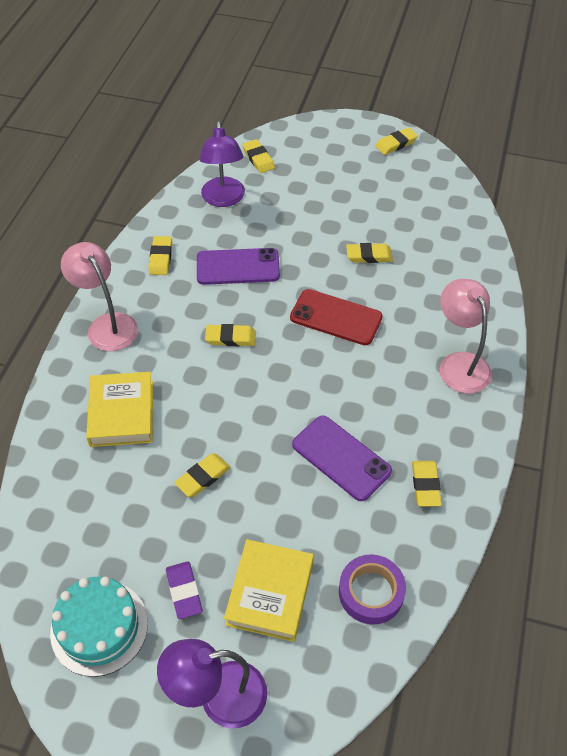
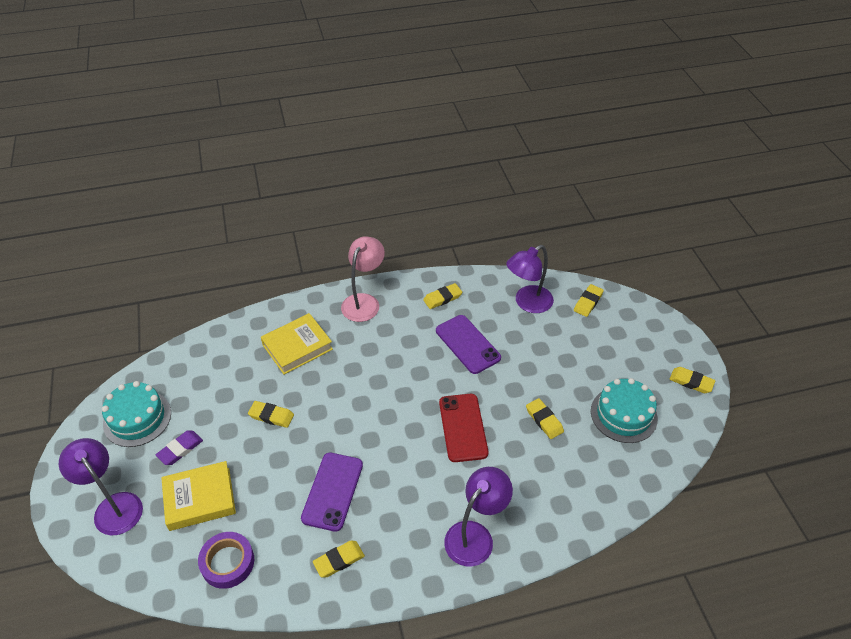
camera: 60 degrees right, 5 degrees down
(230, 338) = (398, 373): yellow eraser -> none
(399, 201) = (623, 414): none -> turquoise cake
(459, 364) = (475, 535): pink lamp -> purple lamp

